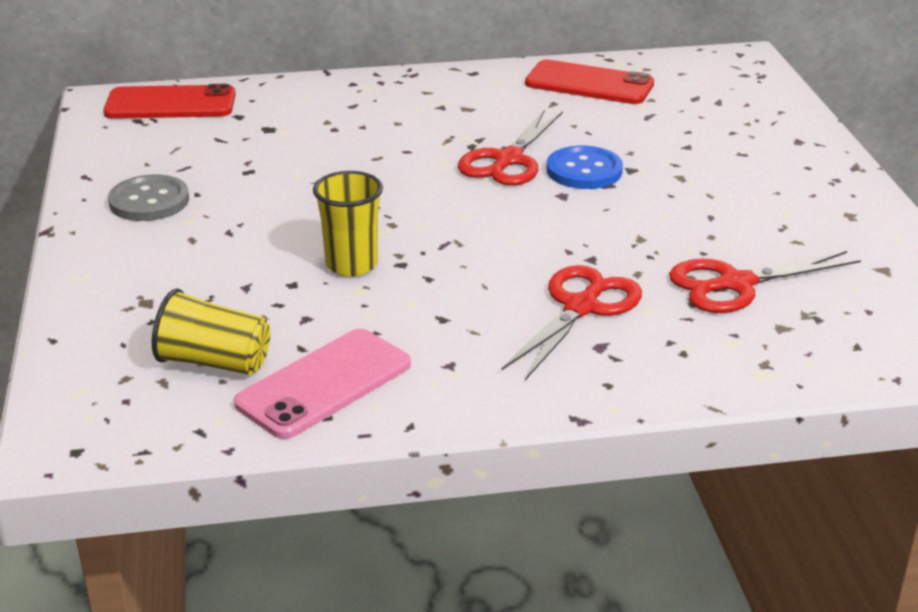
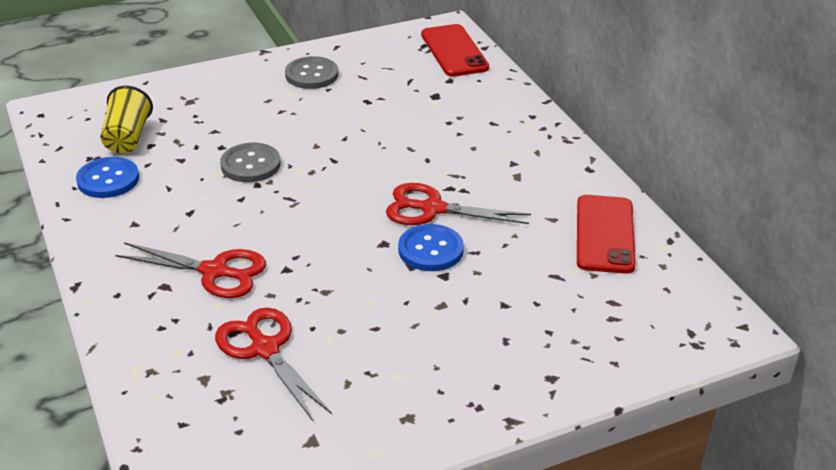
camera: 75 degrees right, 5 degrees up
(324, 384) = (108, 179): pink phone -> blue button
(351, 265) = (250, 165): yellow cup -> grey button

